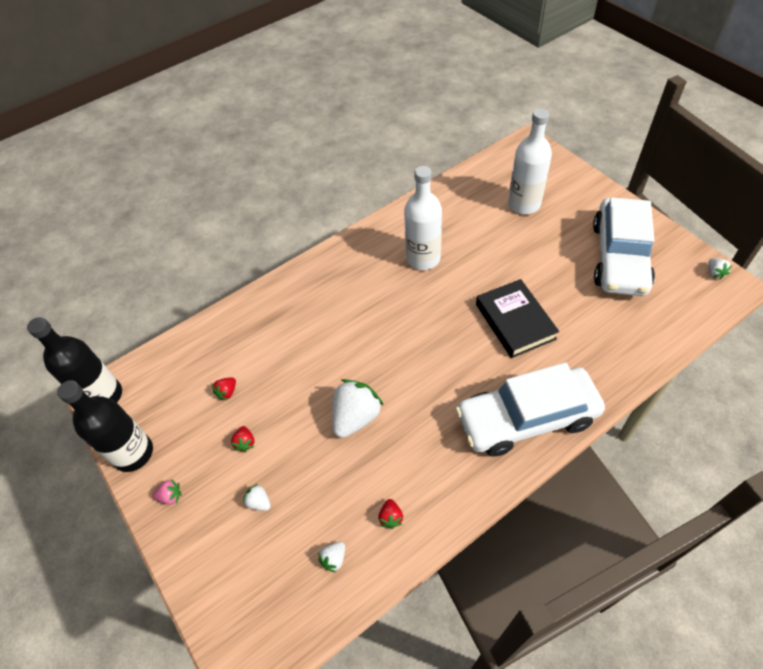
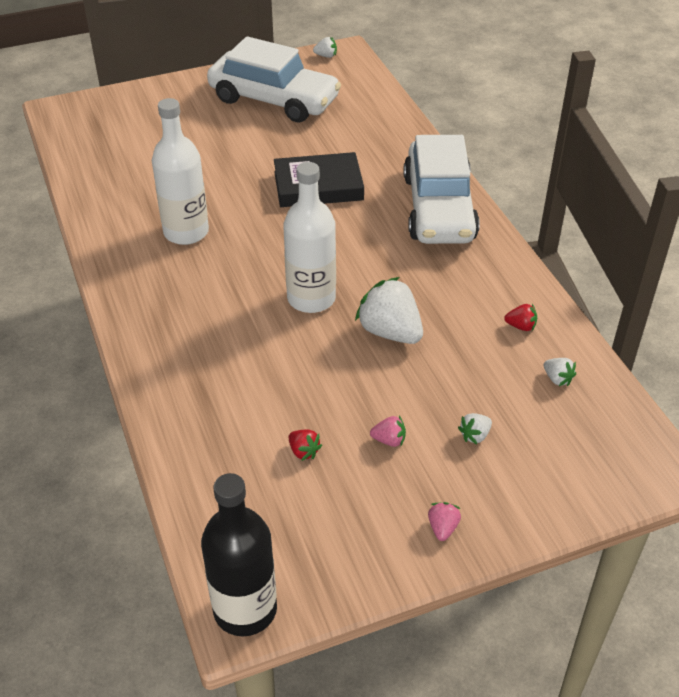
camera: 80 degrees left, 10 degrees down
(133, 453) = (362, 570): black bottle -> none
(245, 442) = (389, 440): red strawberry -> pink strawberry
(524, 204) = (155, 138): white bottle -> white bottle (311, 298)

